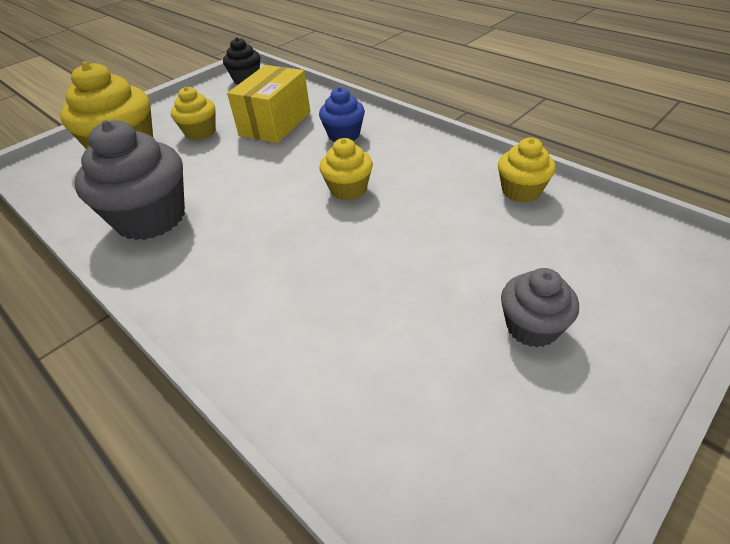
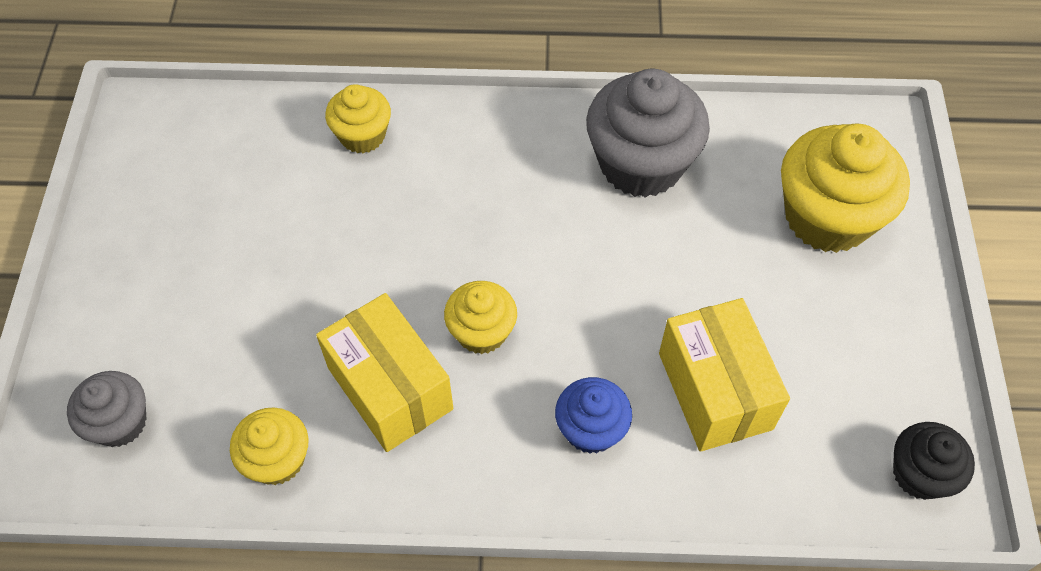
camera: 135 degrees right, 15 degrees up
(200, 132) = (789, 306): yellow cupcake -> yellow cupcake (362, 135)
(426, 190) = (390, 388): none -> yellow box
(532, 327) = (182, 278): grey cupcake -> grey cupcake (120, 422)

